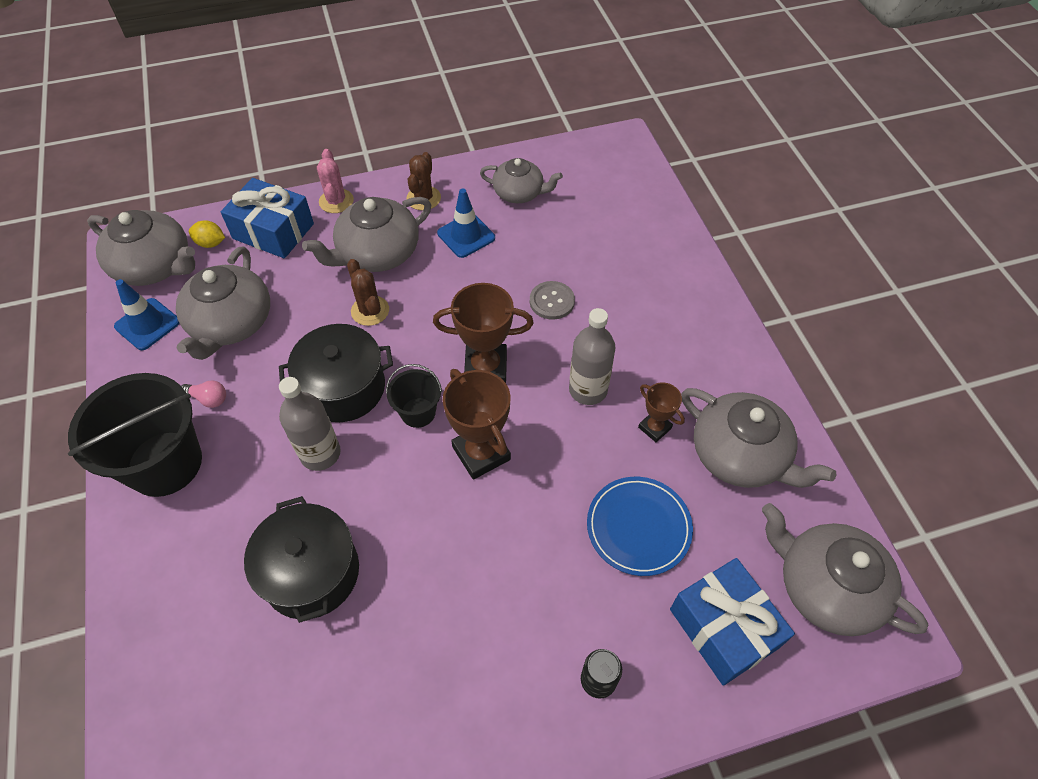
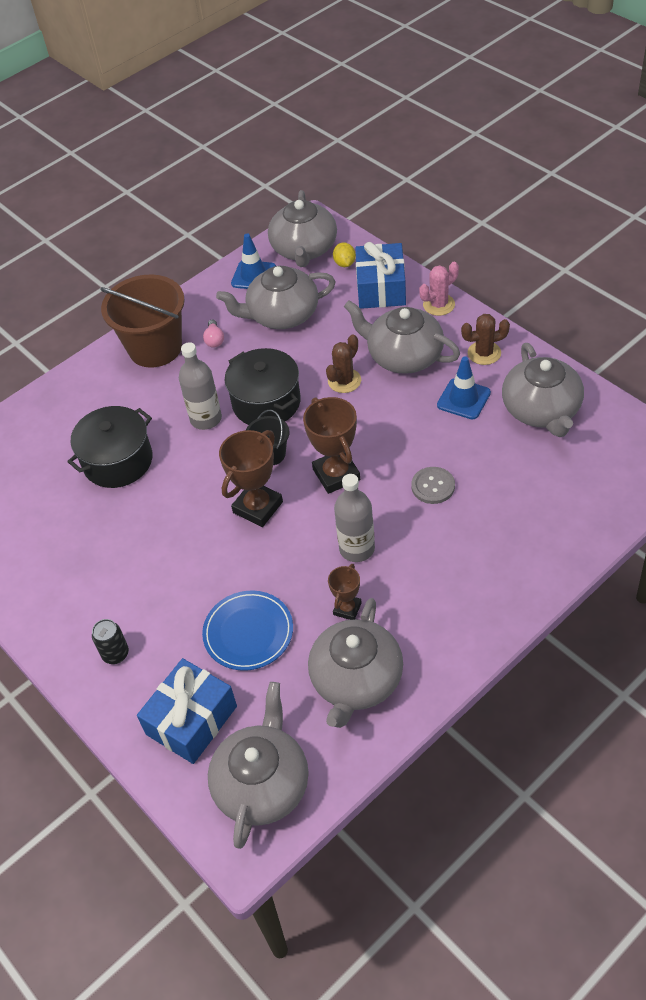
camera: 70 degrees right, 5 degrees down
(165, 463) = (155, 348): black bucket -> brown bucket
(519, 193) = (541, 410): grey teapot -> grey teapot, size x1.55

